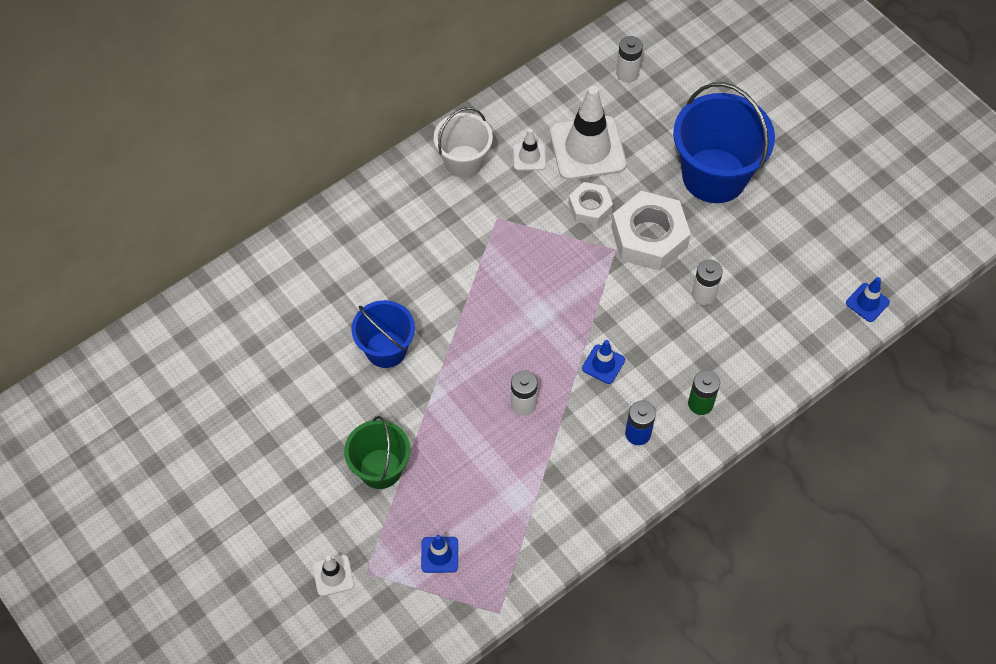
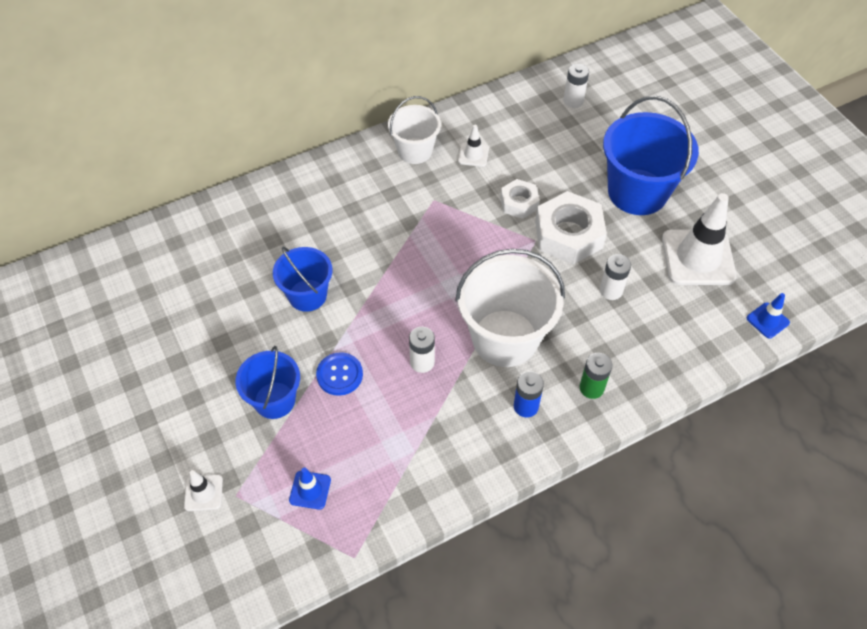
camera: 10 degrees right, 5 degrees down
(380, 469) = (274, 400): green bucket -> blue bucket
(441, 431) = (339, 375): none -> blue button
(587, 148) = (526, 155): white traffic cone -> white traffic cone (698, 257)
(603, 364) = (505, 338): blue traffic cone -> white bucket

